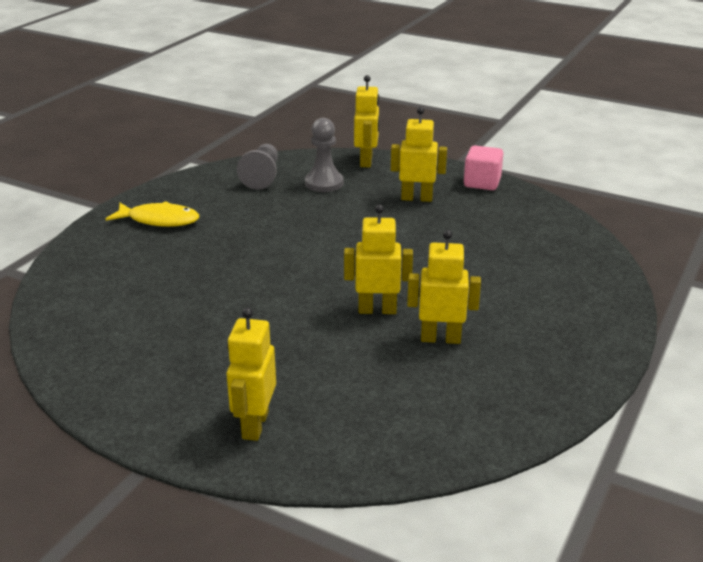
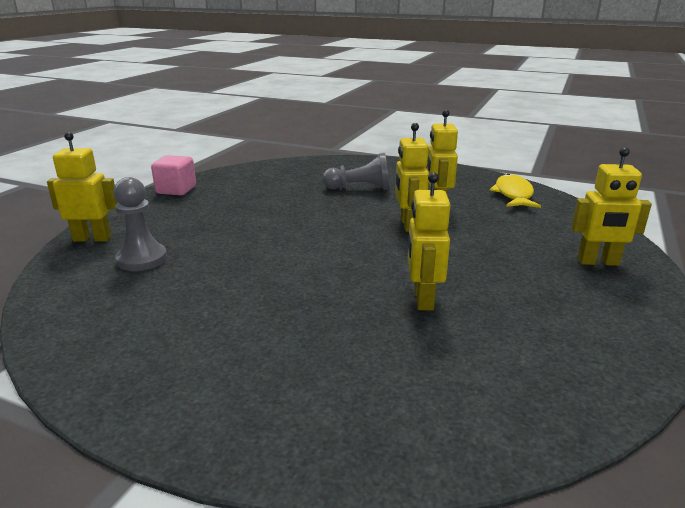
camera: 95 degrees left, 5 degrees down
(159, 220) = (219, 376): yellow fish -> yellow fish (513, 194)
(262, 176) = (98, 302): grey pawn -> grey pawn (360, 188)
(416, 198) = (200, 214): yellow robot -> yellow robot (423, 299)

